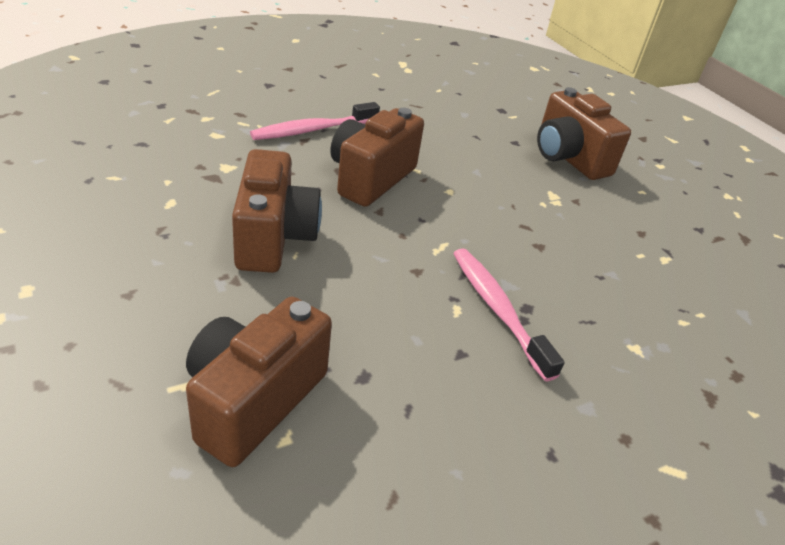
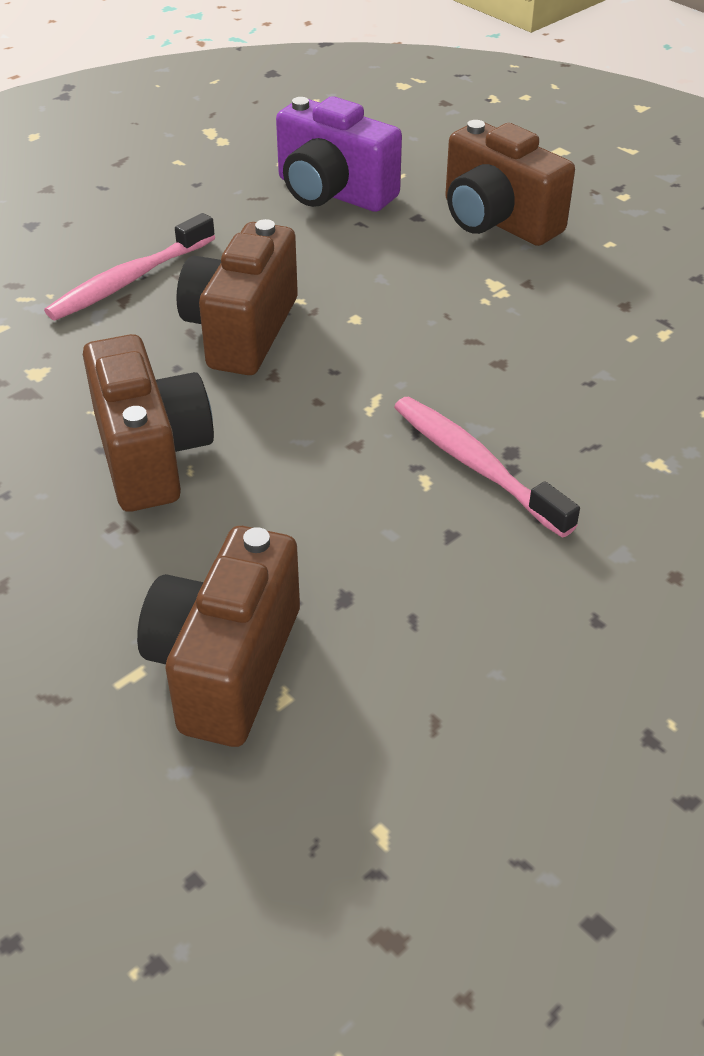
camera: 10 degrees left, 5 degrees up
(465, 115) = (333, 193): none -> purple camera

